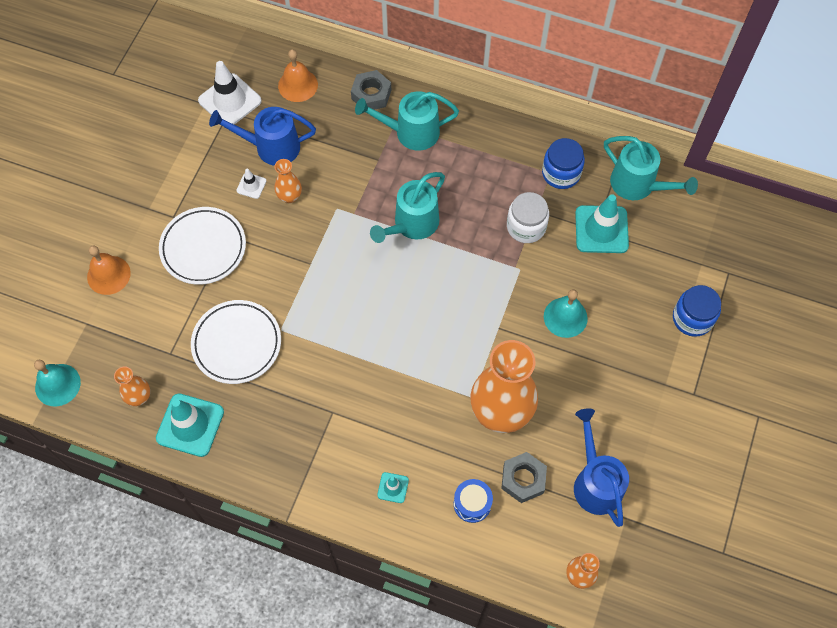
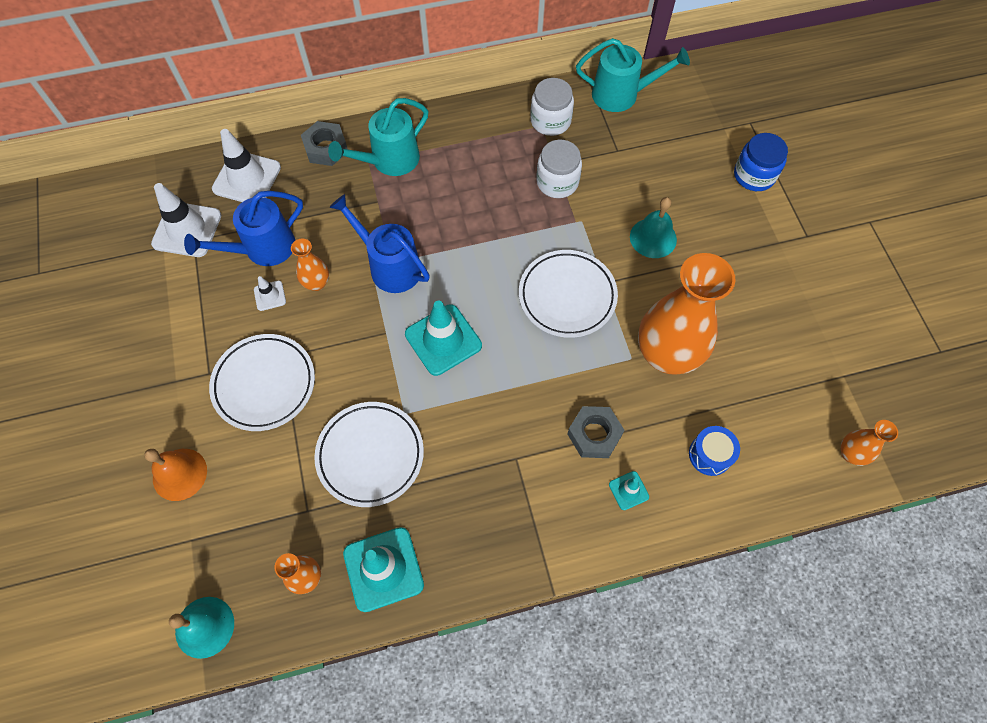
camera: 35 degrees left, 0 degrees up
(298, 85) = (247, 178): orange bell -> white traffic cone
(412, 225) = (454, 240): turquoise watering can -> none
(462, 320) = (567, 296): none -> white plate
(523, 479) = (734, 402): grey nut -> grey nut (594, 435)
(561, 173) = (550, 121): blue jar -> white jar
(595, 482) = (794, 362): blue watering can -> blue watering can (389, 266)
(601, 229) = (622, 147): turquoise traffic cone -> turquoise traffic cone (443, 340)

